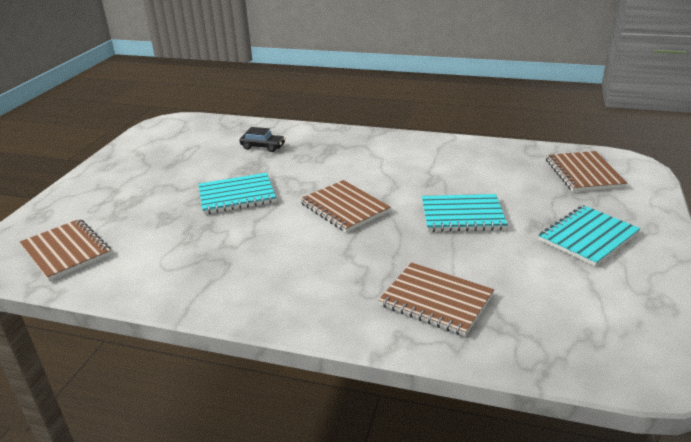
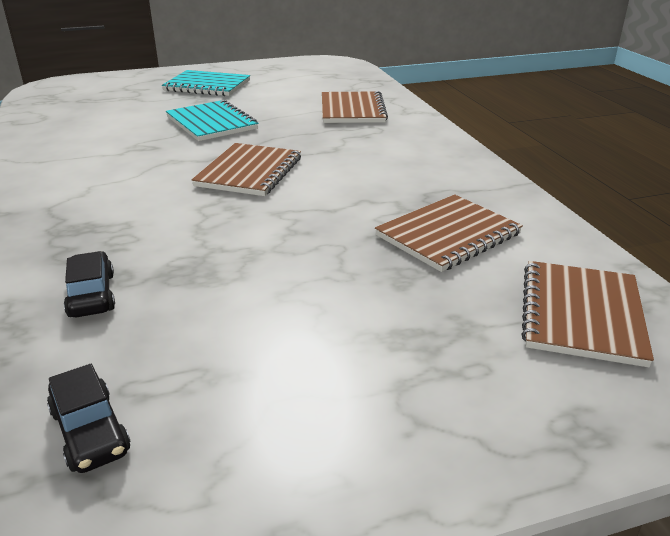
camera: 125 degrees left, 0 degrees up
(186, 139) = (90, 431): none -> black car
(237, 195) = (288, 247): turquoise notebook -> none
(583, 173) = (82, 97): brown notebook -> brown notebook (448, 235)

